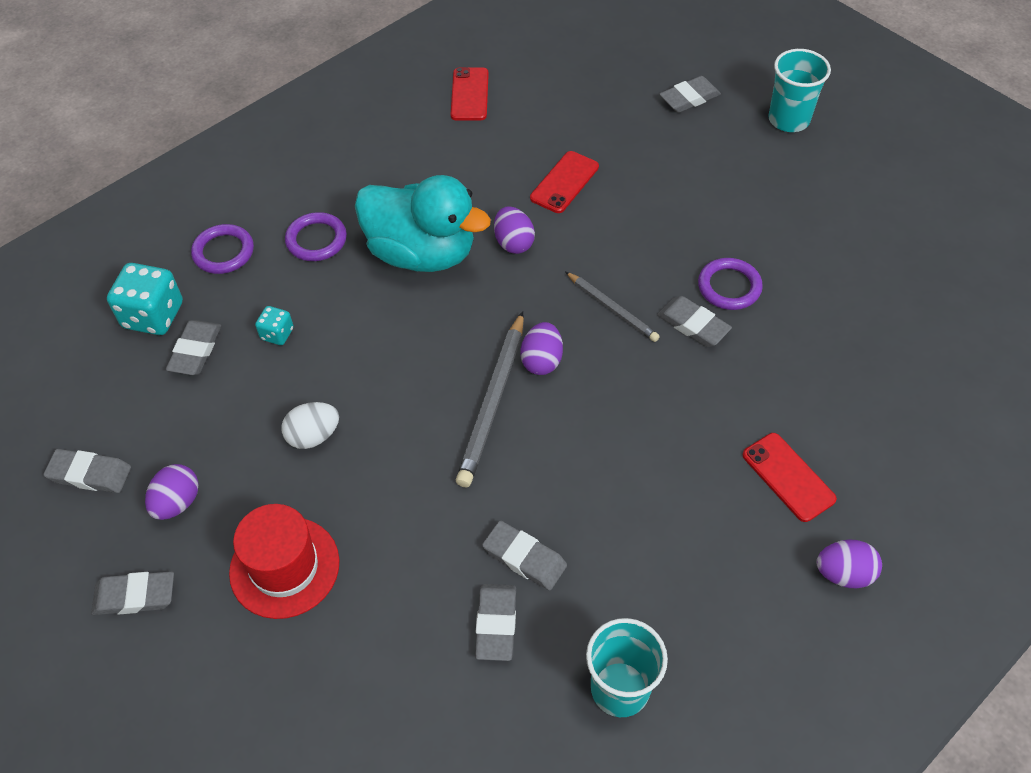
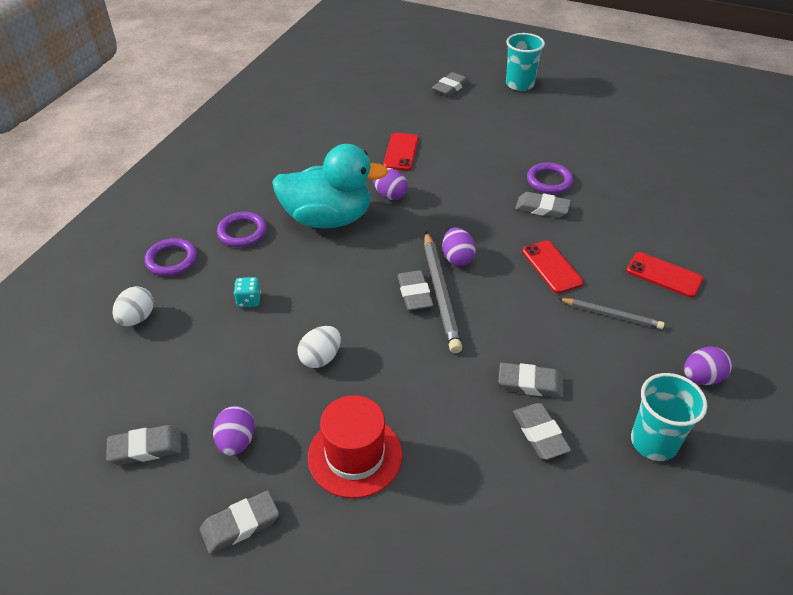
camera: 25 degrees left, 10 degrees down
(153, 315) = (137, 318): turquoise dice -> white egg
(195, 351) = (188, 331): grey eraser -> grey eraser (414, 293)
(470, 94) = (301, 119): red phone -> red phone (552, 267)
(612, 309) = (483, 214): grey pencil -> grey pencil (611, 315)
(843, 573) = (738, 318): purple egg -> purple egg (701, 378)

